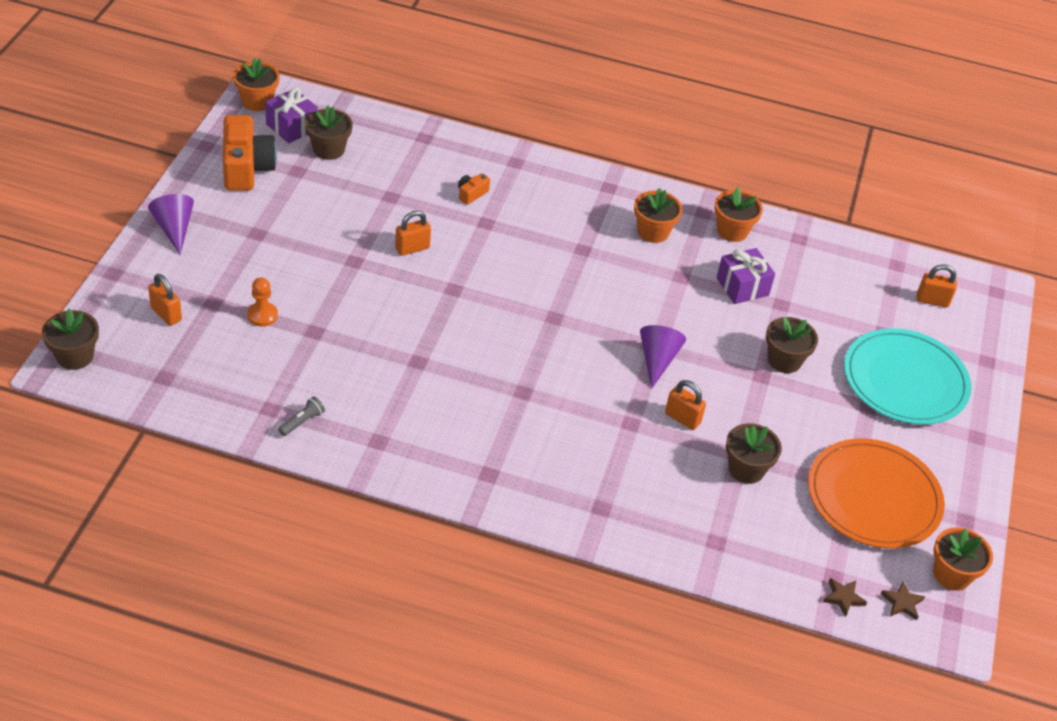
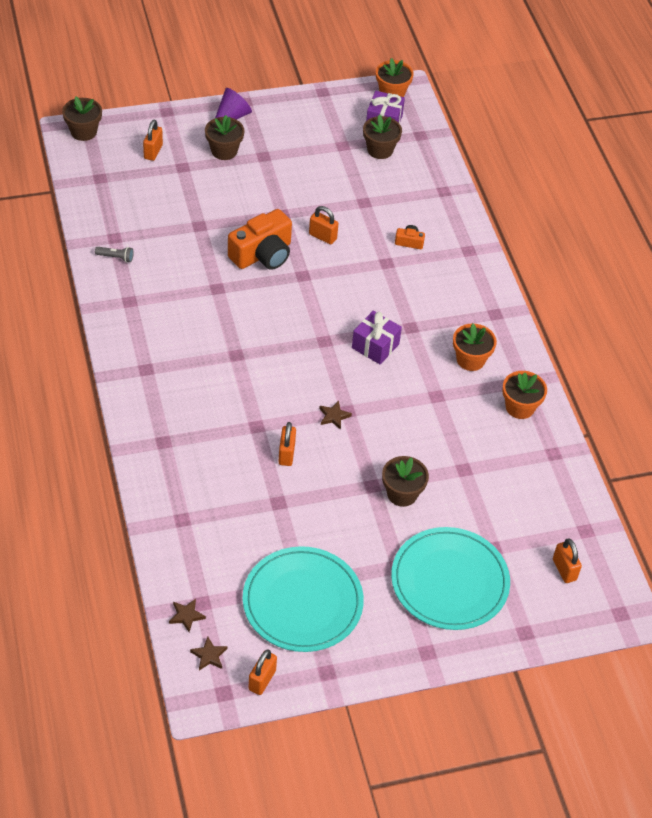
camera: 60 degrees right, 5 degrees up
(246, 167) = (321, 120): orange camera -> orange camera (262, 254)
(262, 315) = (191, 195): orange pawn -> none
(657, 360) = (334, 416): purple cone -> brown star
(742, 287) = (461, 437): purple gift -> purple gift (375, 346)
(746, 469) = (267, 511): brown flower pot -> brown flower pot (224, 151)
(873, 497) = (302, 602): orange plate -> turquoise plate
(952, 574) = (262, 680): orange flower pot -> orange padlock

